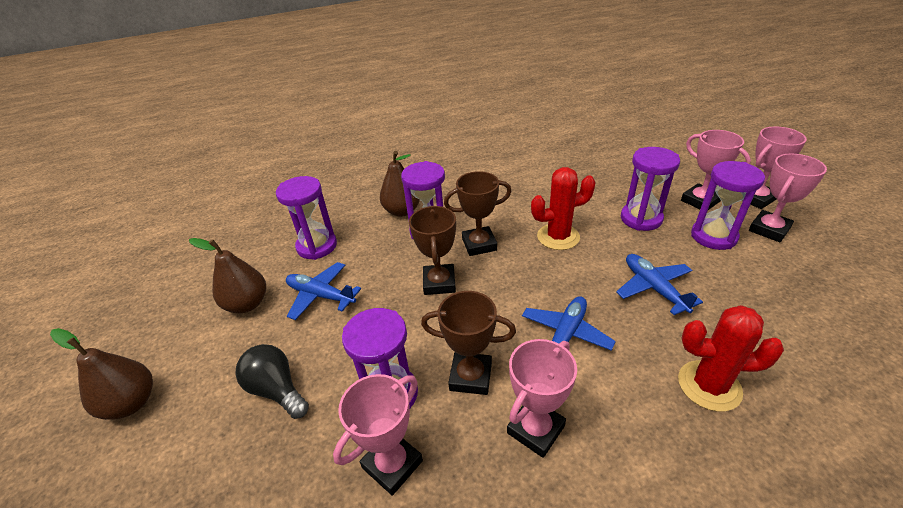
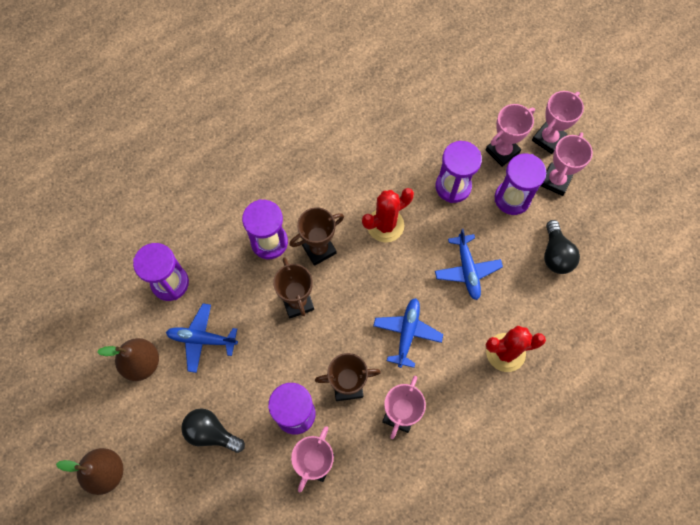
camera: 20 degrees left, 30 degrees up
(402, 211) = (233, 218): brown pear -> none
(654, 288) = (467, 270): blue plane -> blue plane turned 150 degrees counterclockwise
(700, 201) = (502, 151): pink trophy -> pink trophy turned 75 degrees counterclockwise
(778, 292) = (555, 254): none -> black light bulb

